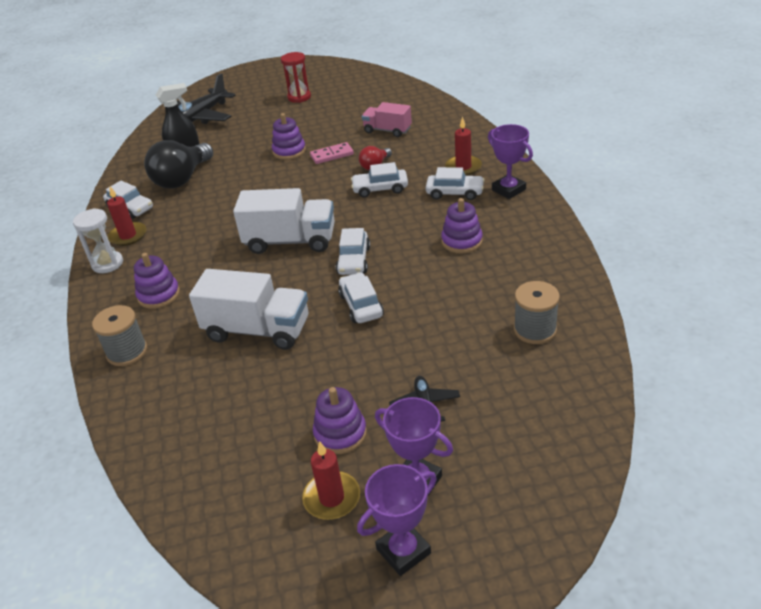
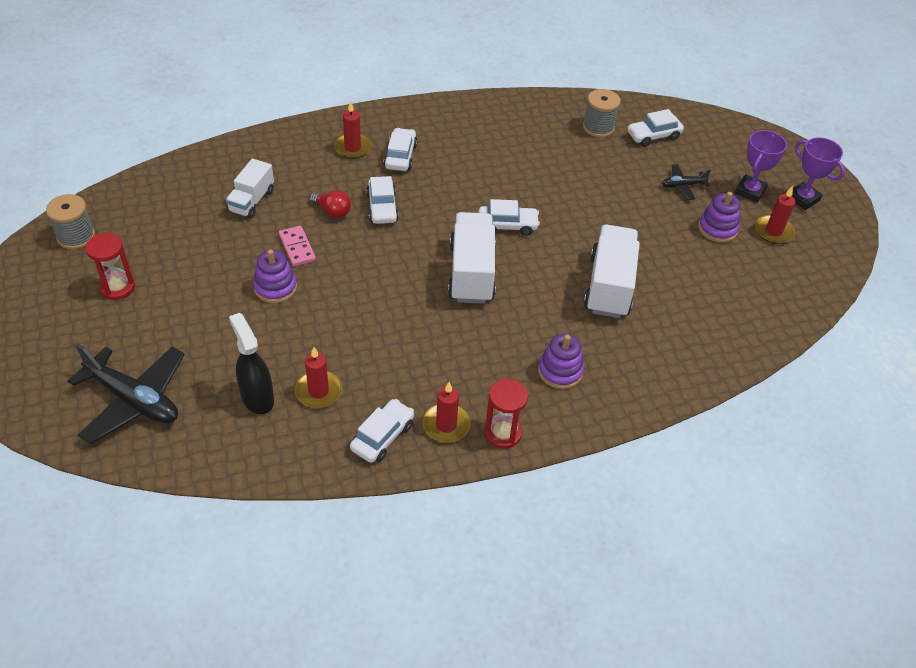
camera: 100 degrees left, 10 degrees up
(107, 264) = (503, 433): white hourglass -> red hourglass
(127, 352) = (647, 380): grey spool -> grey spool (76, 236)
(182, 179) = (318, 391): black light bulb -> red candle
(361, 305) = (572, 220): white car -> white car (653, 136)
(387, 130) = (251, 201): pink truck -> white truck
(462, 241) = (482, 156): purple stacking toy -> none
(508, 190) = (401, 122): purple trophy -> none

